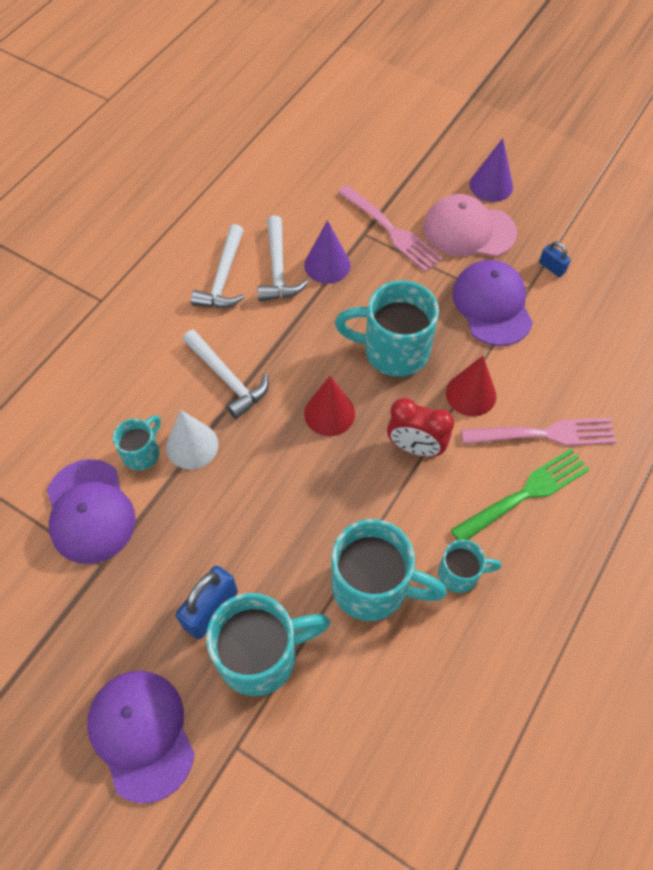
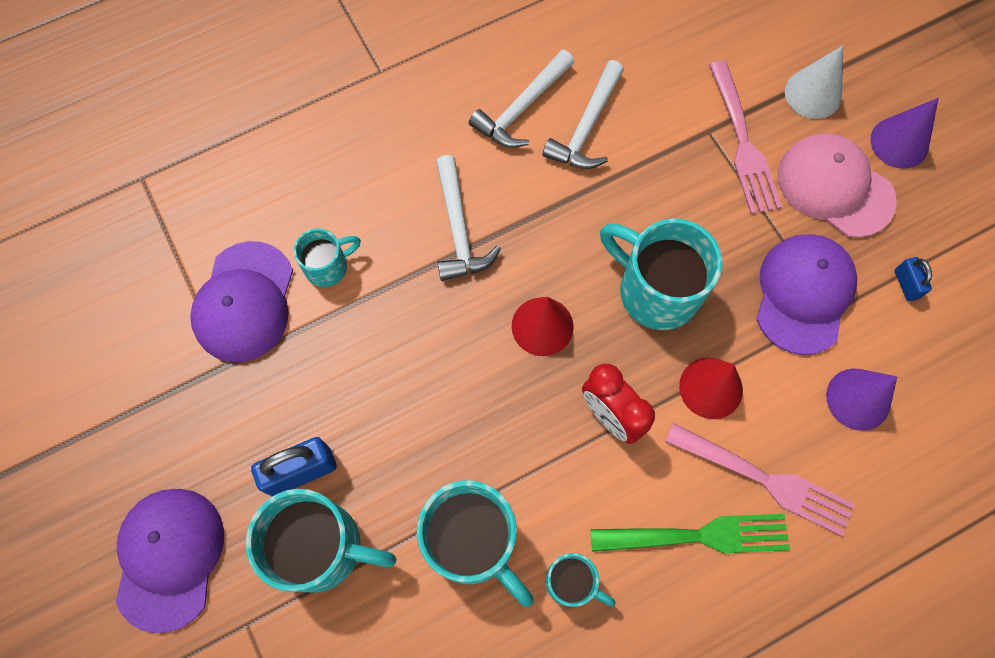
camera: 30 degrees right, 10 degrees up
(192, 445) = (381, 285): white cone -> white cone (813, 94)
(327, 265) = (644, 149): purple cone -> purple cone (858, 399)

